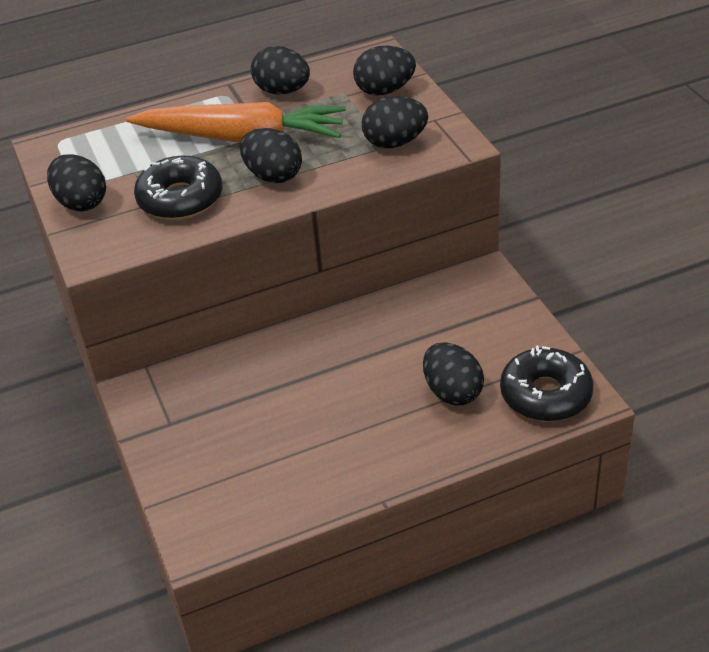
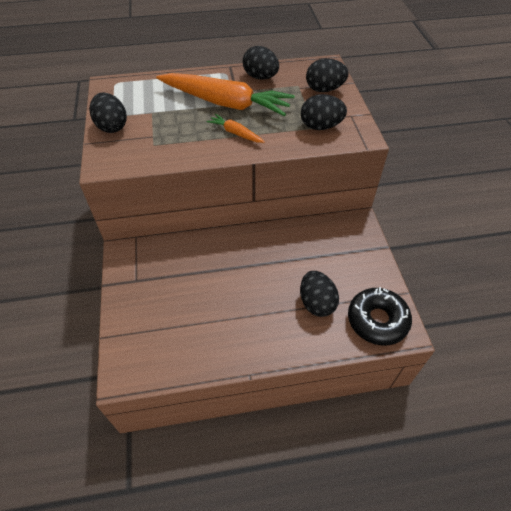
camera: 10 degrees right, 10 degrees up
(180, 199) = (172, 137): black donut -> none
(273, 176) = (235, 133): black egg -> orange carrot

